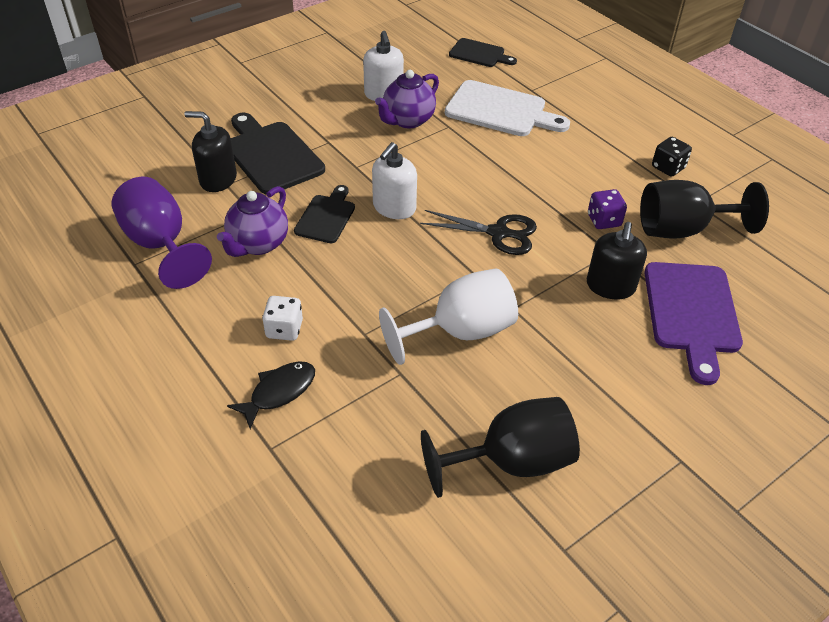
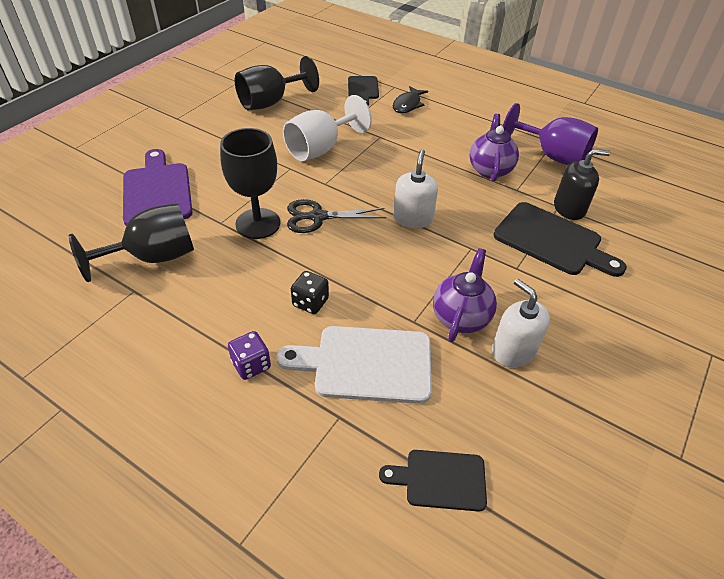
camera: 160 degrees right, 0 degrees up
(284, 329) = (429, 129): white dice -> none
(326, 217) = (460, 199): black cutting board -> black cutting board (363, 89)
(568, 241) = (258, 223): none -> black goblet
(604, 220) = (228, 249): purple dice -> purple dice (251, 365)
(610, 286) = (220, 196): black soap dispenser -> none
(668, 167) = (158, 328): black dice -> black dice (310, 302)

